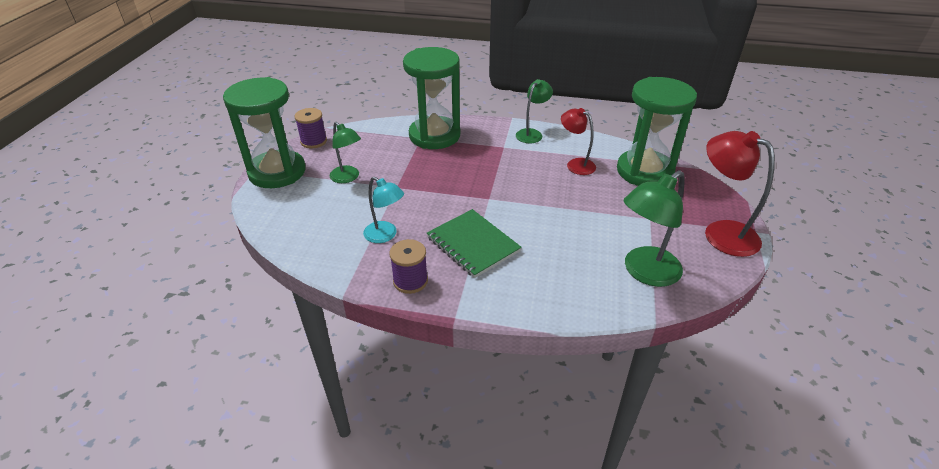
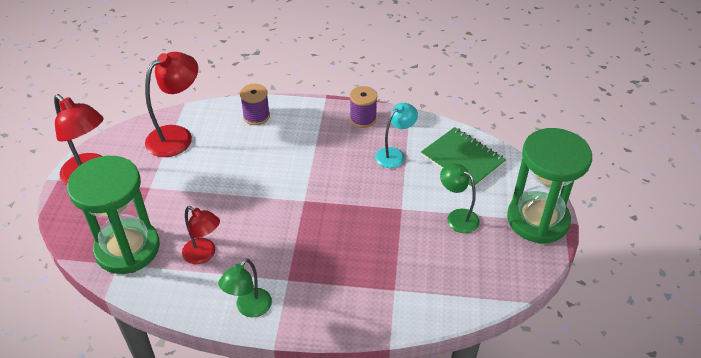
camera: 175 degrees right, 5 degrees up
(313, 141) = (526, 272): purple spool -> purple spool (256, 116)
(385, 235) = (394, 154): turquoise lamp -> turquoise lamp turned 105 degrees clockwise
(434, 135) = (377, 294): green hourglass -> none
(473, 244) = (316, 151): green notebook -> green notebook (462, 159)
(644, 272) = (177, 136): green lamp -> red lamp

